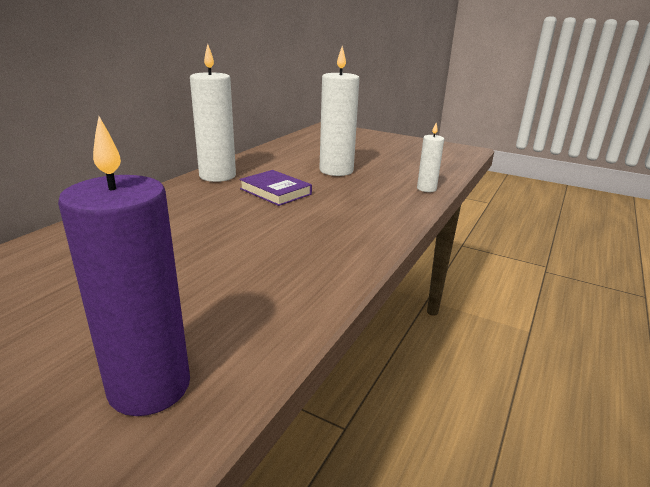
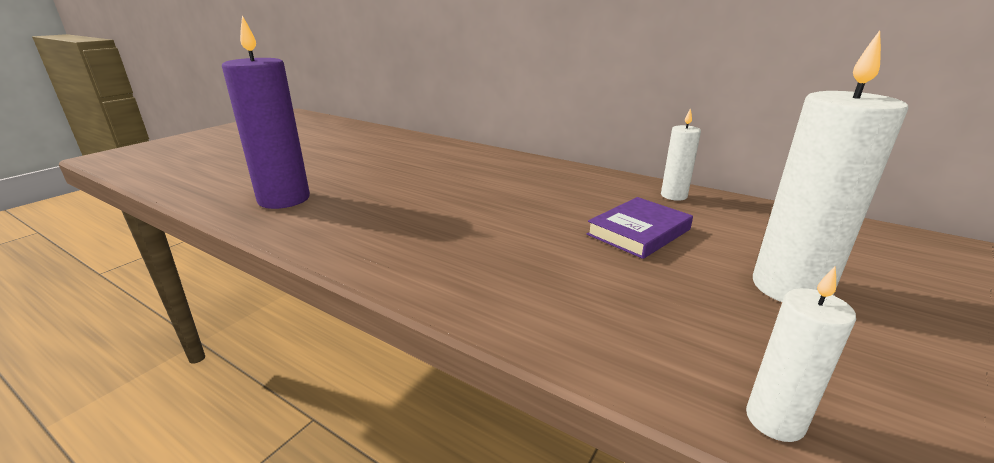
camera: 95 degrees right, 0 degrees up
(217, 176) = (673, 196): white candle -> white candle, size x0.53

